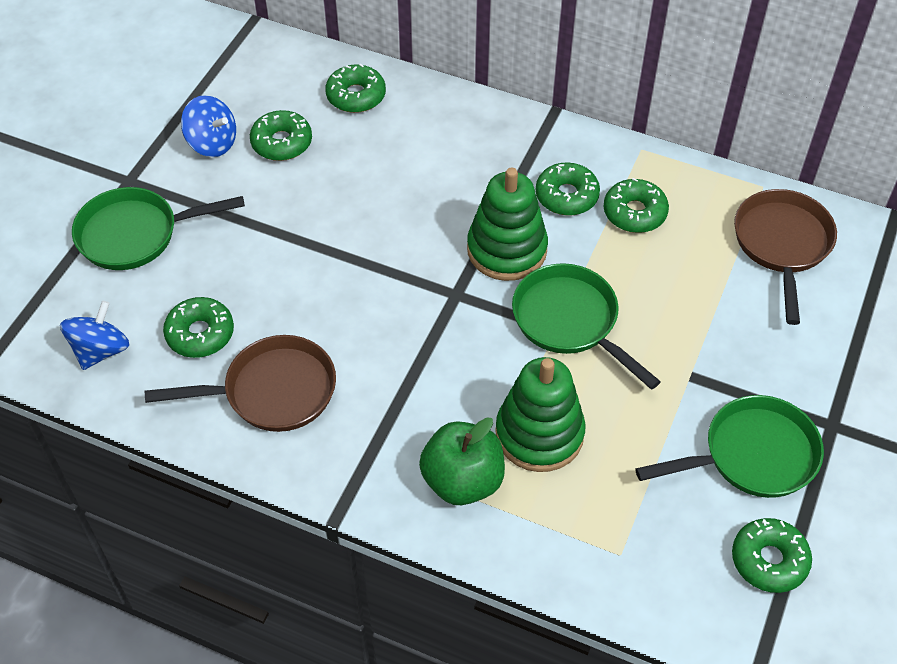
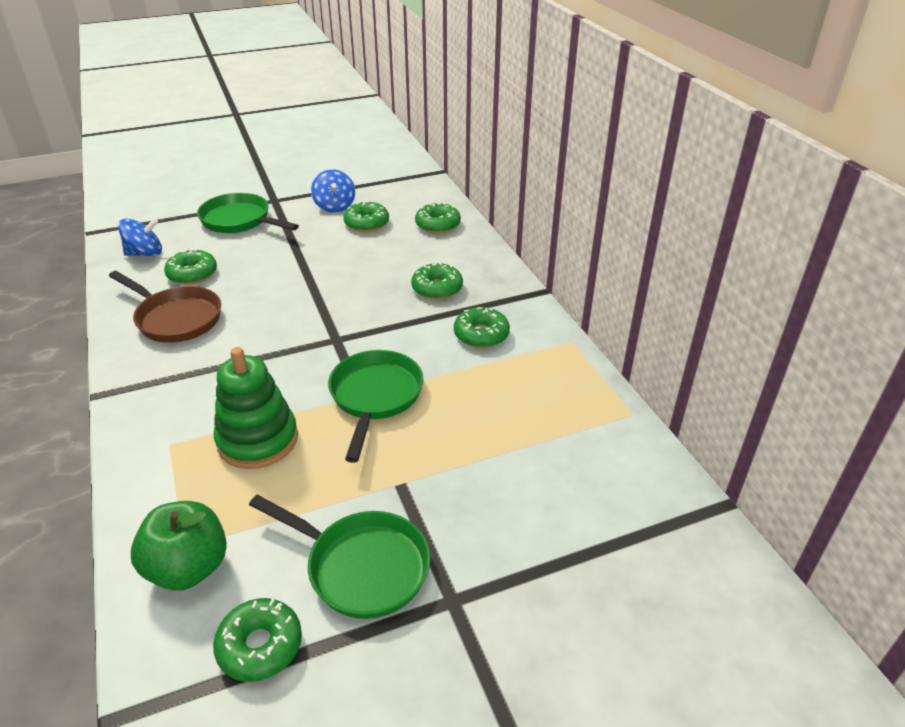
camera: 45 degrees right, 15 degrees down
(462, 481) = (179, 429): green apple -> green apple (188, 568)
(507, 250) = (400, 337): green stacking toy -> none
(634, 213) = (511, 370): green donut -> green donut (437, 288)
(782, 245) = (594, 457): brown pan -> none

